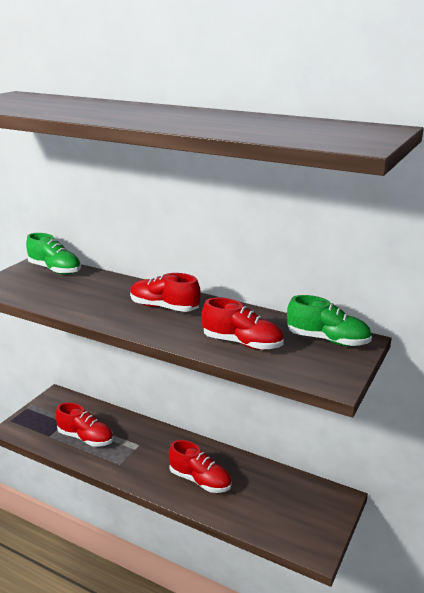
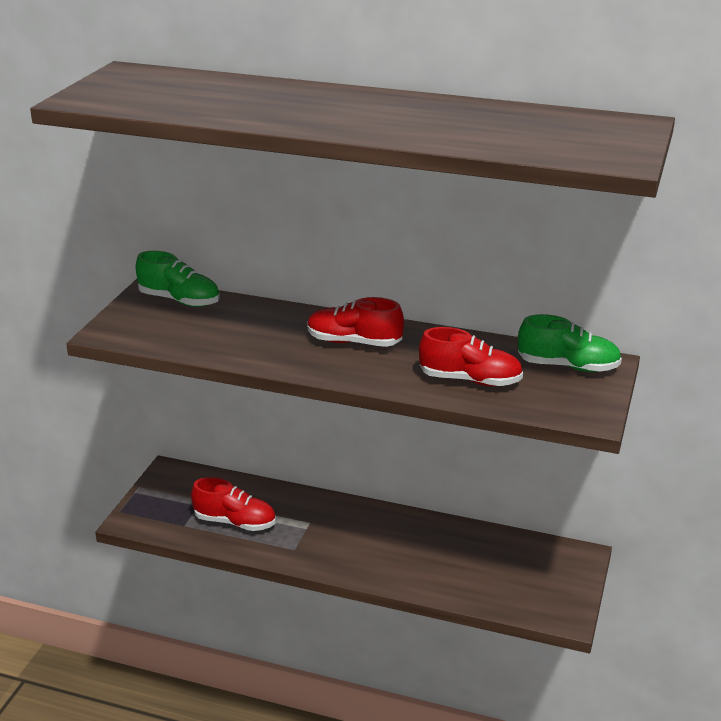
camera: 10 degrees left, 5 degrees up
(200, 480) = (404, 556): red shoe -> none

